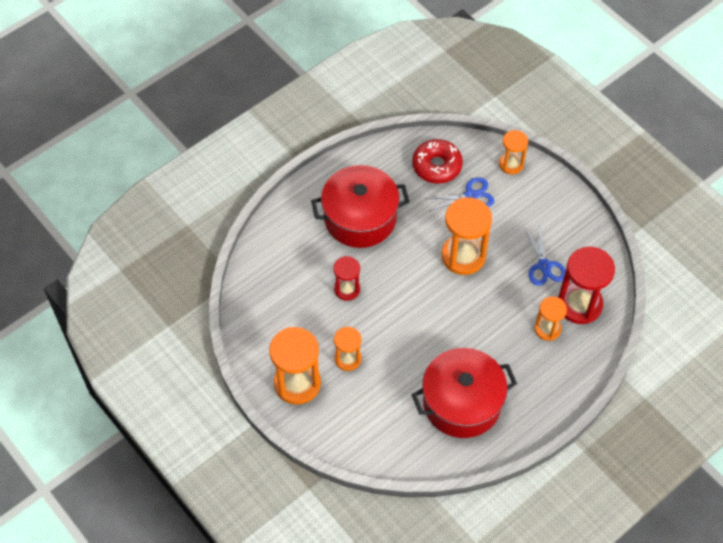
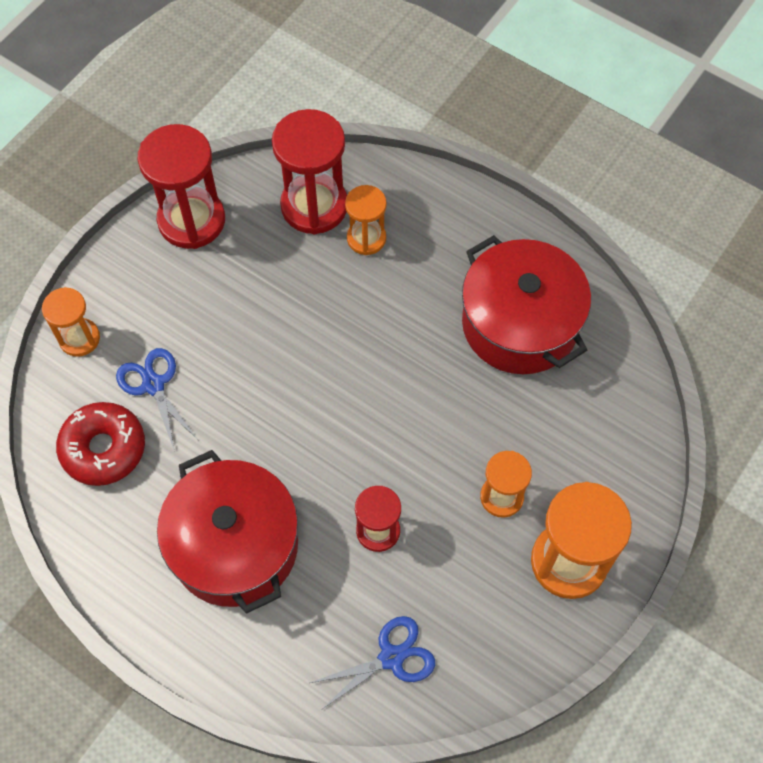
camera: 105 degrees left, 5 degrees up
(463, 256) = (271, 372): orange hourglass -> none
(544, 266) = (260, 260): blue scissors -> blue scissors (391, 657)
(582, 234) = (191, 220): none -> red hourglass

